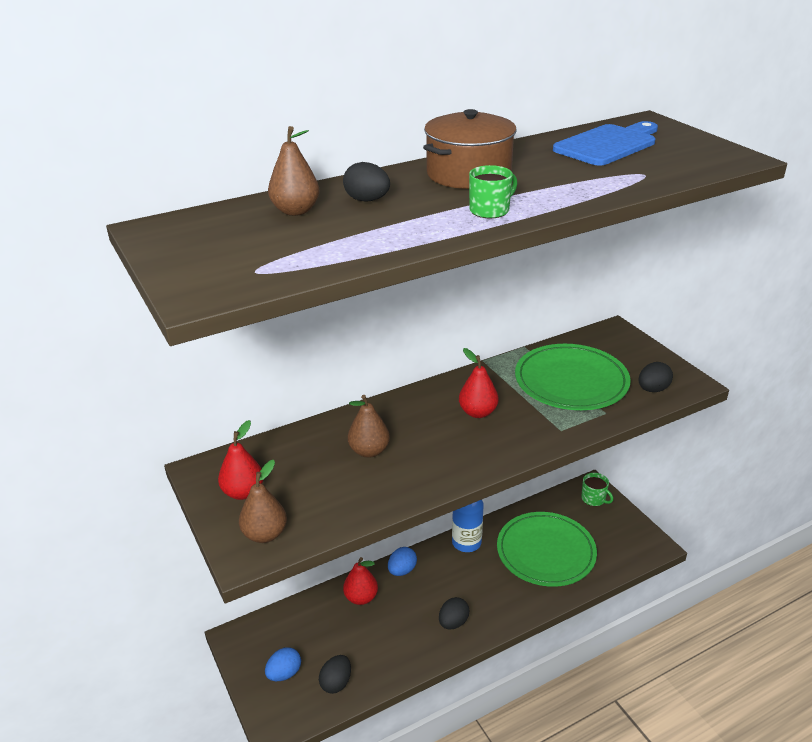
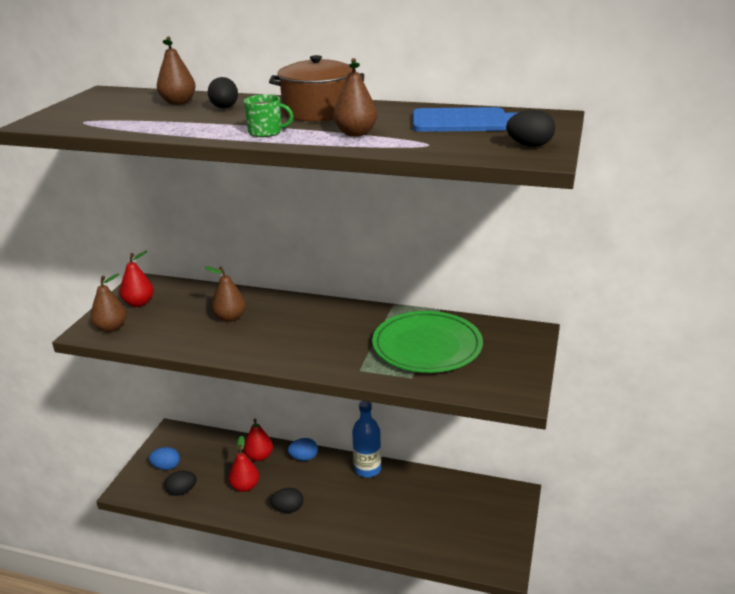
camera: 45 degrees right, 5 degrees down
(477, 412) = (328, 331): red pear -> red pear (245, 486)
(546, 552) = (412, 512): green plate -> none
(566, 184) = (356, 133): none -> brown pear
(593, 499) = (505, 503): green mug -> none
(652, 389) = (478, 383): black egg -> black egg (529, 145)

